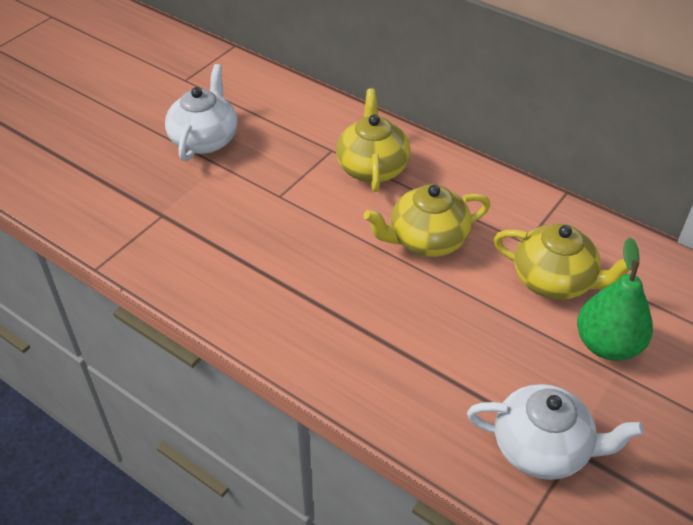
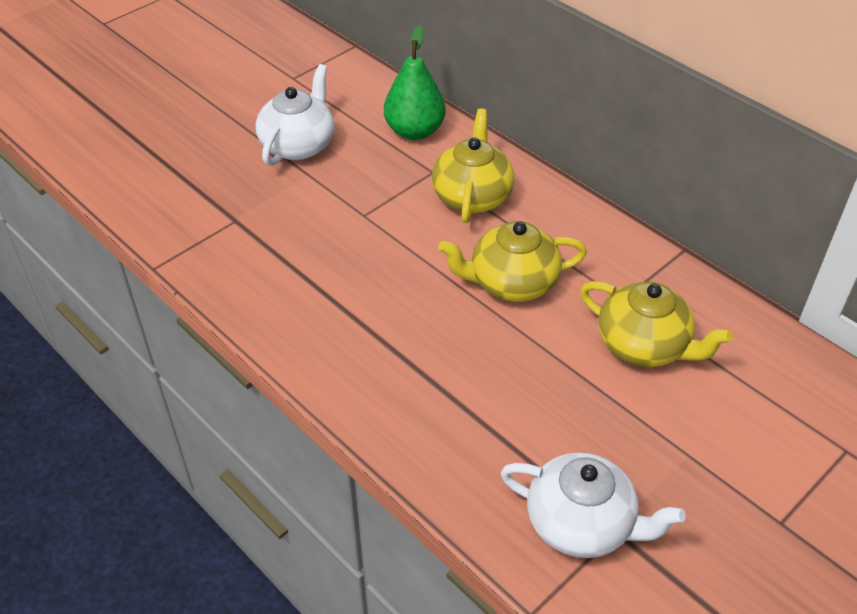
camera: 10 degrees right, 0 degrees up
(607, 345) = (685, 424): green pear -> green pear (414, 131)

